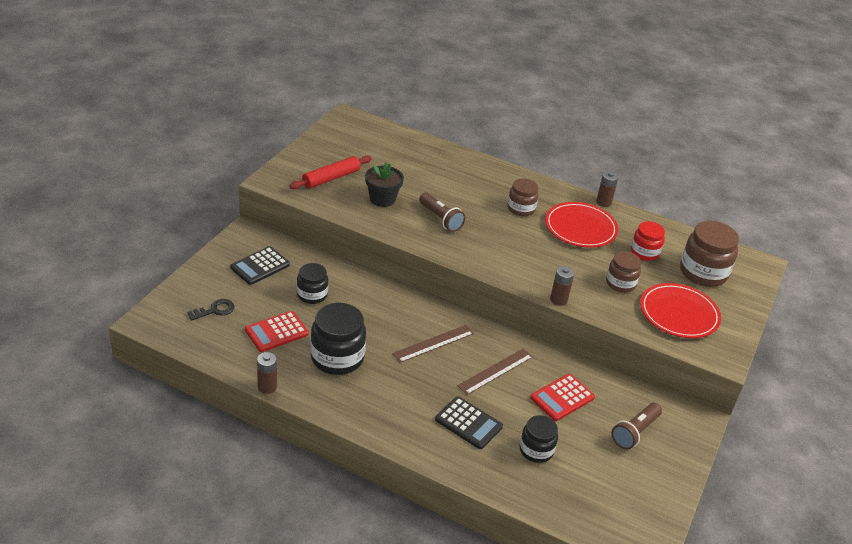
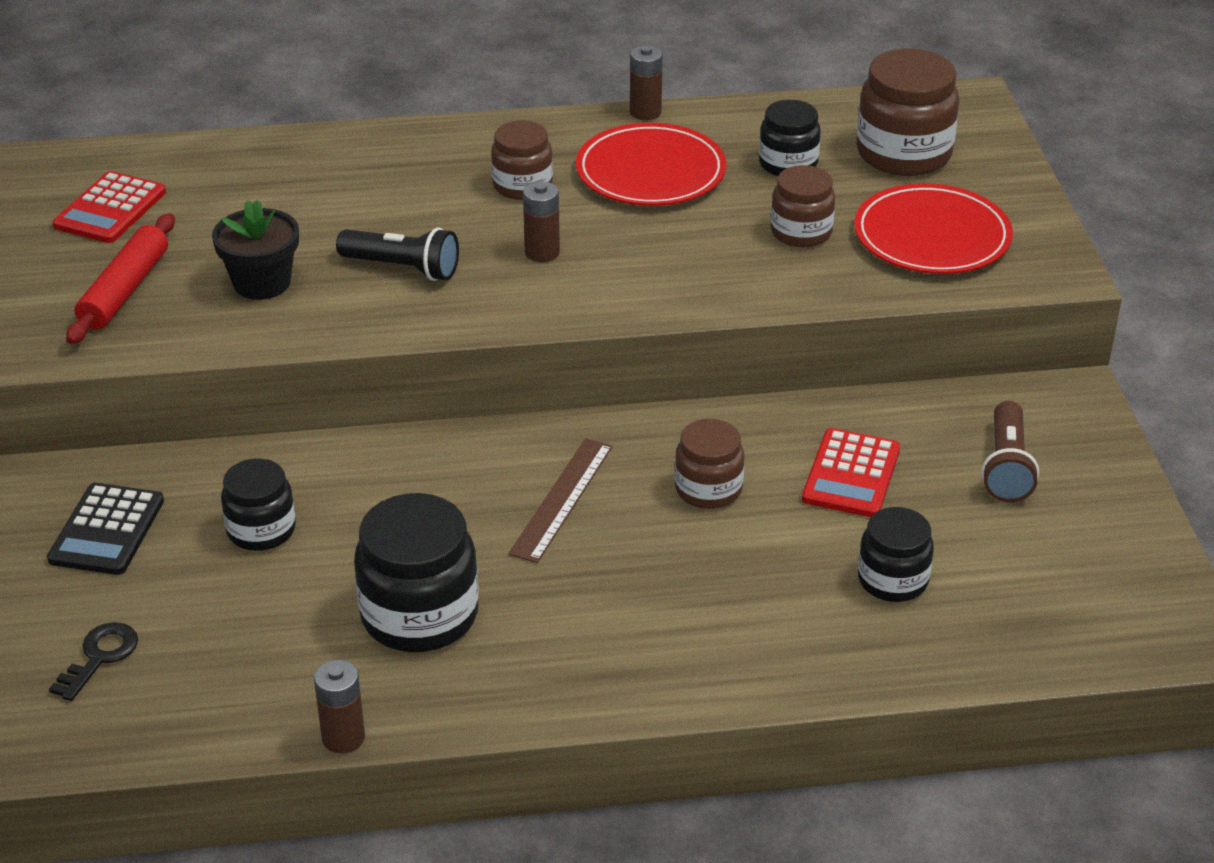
camera: 30 degrees left, 0 degrees up
(276, 332) = (262, 631): red calculator -> red calculator (110, 209)
(440, 219) = (403, 268): brown flashlight -> black flashlight
(468, 423) = (748, 598): black calculator -> none
(496, 371) = (708, 489): brown ruler -> brown jar
(558, 300) = (733, 307): brown battery -> brown battery (542, 252)
(644, 252) = (788, 164): red jar -> black jar

